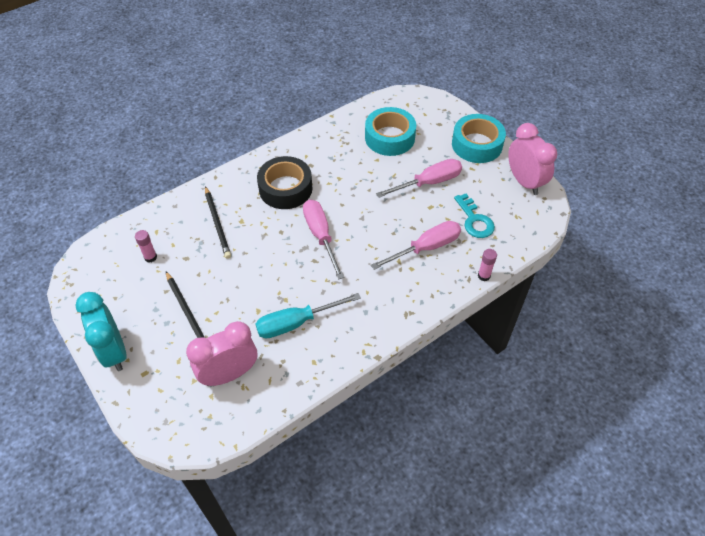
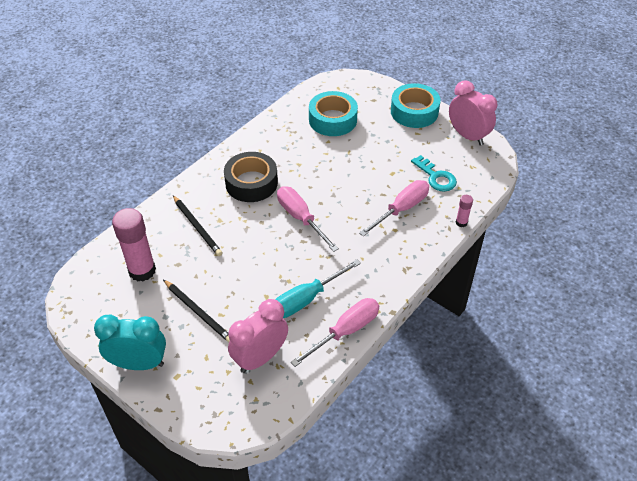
camera: 15 degrees left, 5 degrees down
(114, 351) = (139, 363): turquoise clock -> turquoise clock turned 135 degrees clockwise
(150, 257) = (142, 271): pink glue stick -> pink glue stick, size x2.13
(428, 183) = (383, 153): pink screwdriver -> pink screwdriver (345, 331)

